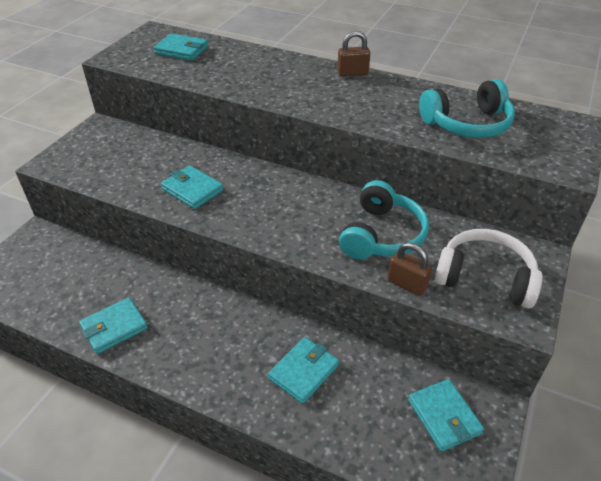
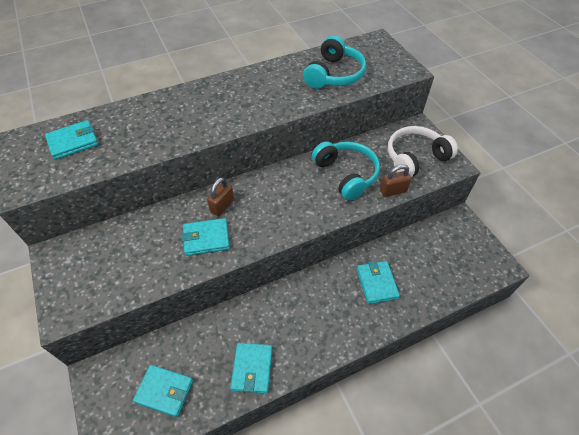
camera: 50 degrees left, 10 degrees up
(352, 73) = (225, 81): brown padlock -> brown padlock (222, 206)
(444, 416) = (451, 242): turquoise wallet -> turquoise wallet (164, 391)

